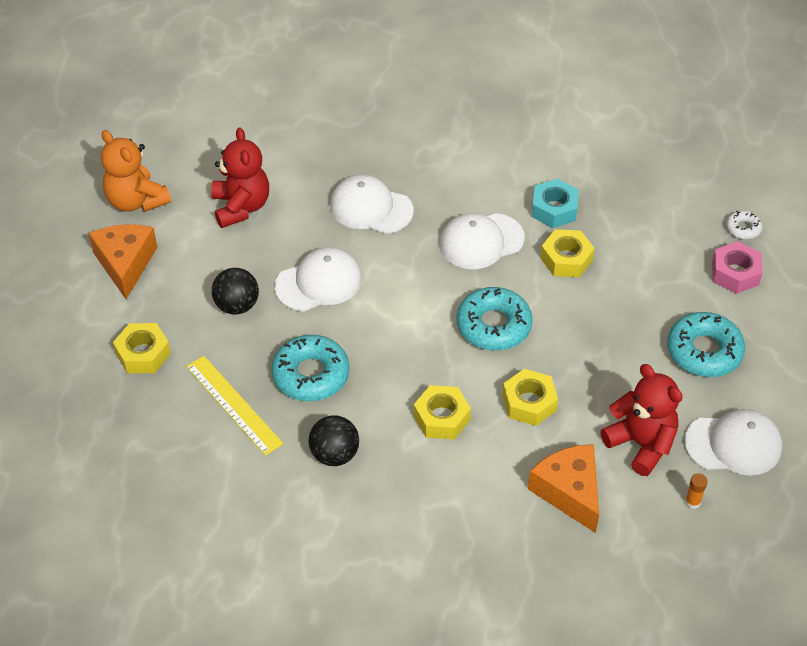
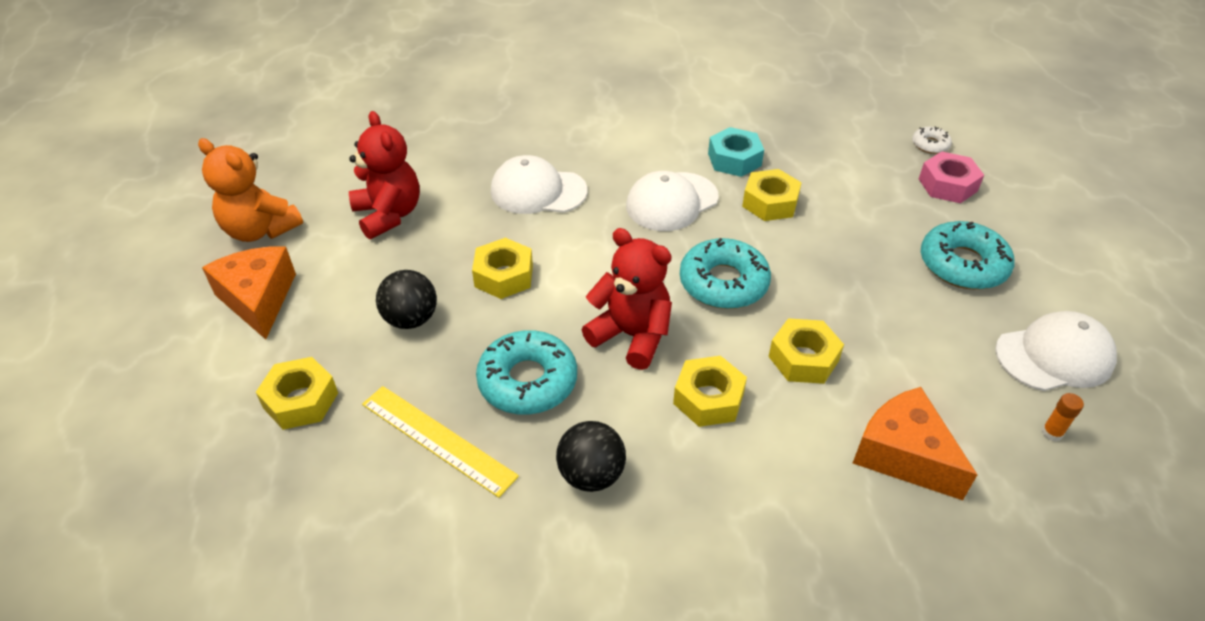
camera: 15 degrees left, 5 degrees down
(319, 282) = (504, 276): white cap -> yellow nut
(641, 444) = (954, 378): red teddy bear -> red teddy bear (631, 336)

